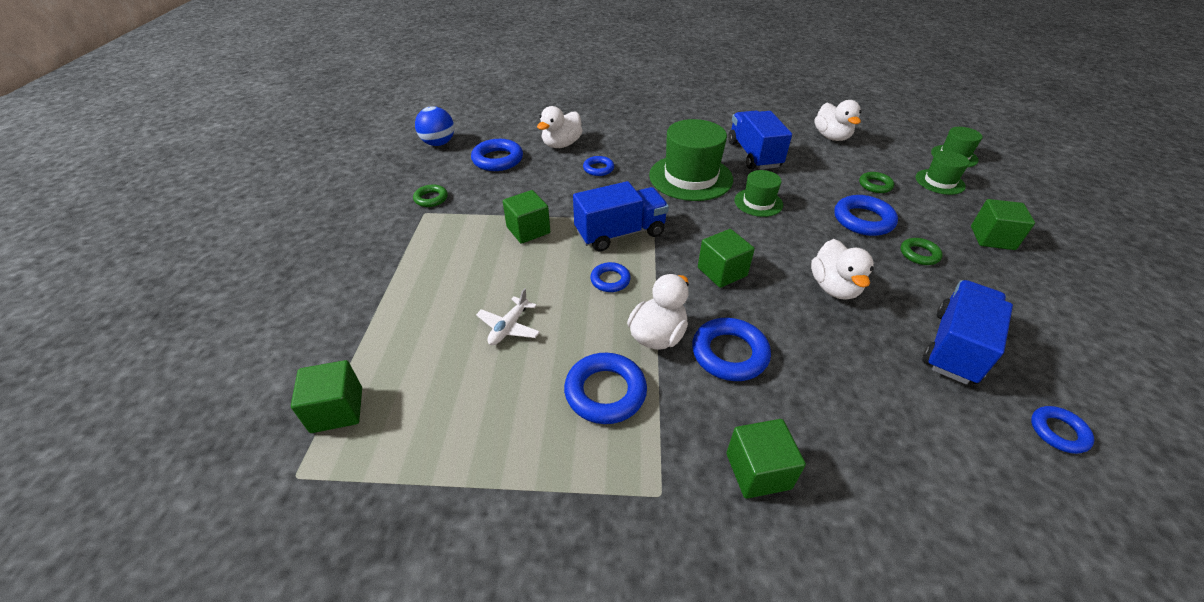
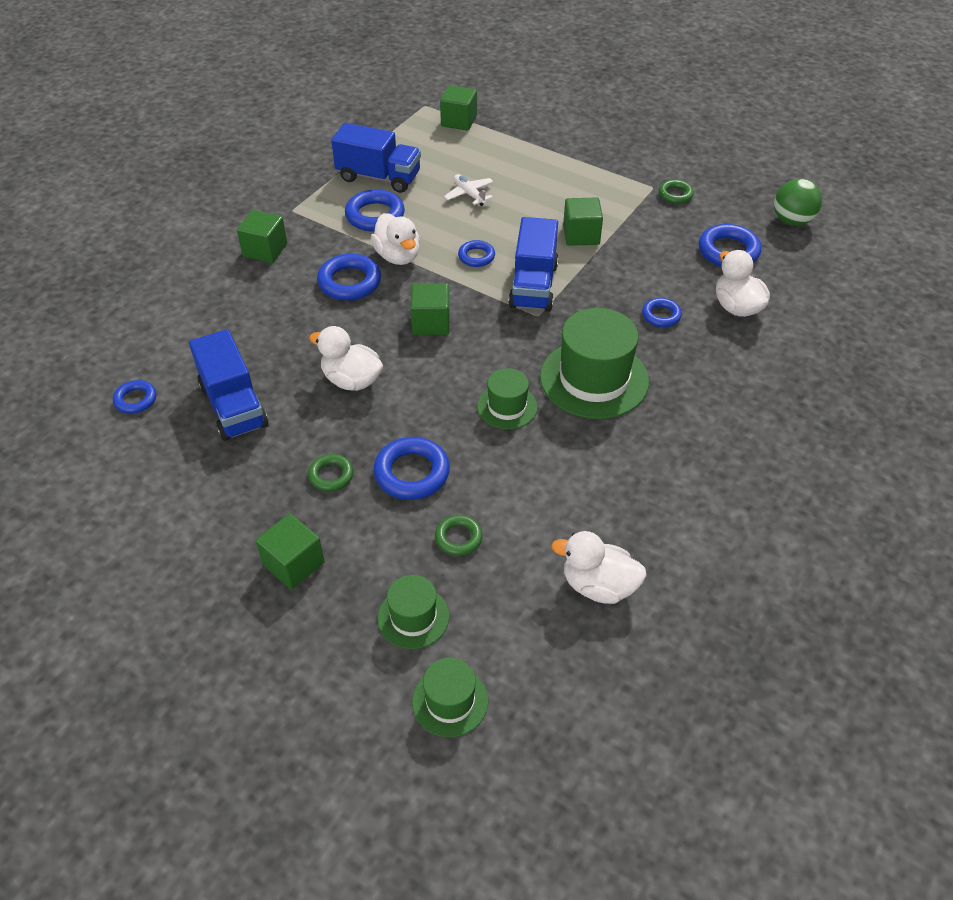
camera: 120 degrees right, 5 degrees up
(438, 143) = (792, 221): blue ball -> green ball
(754, 155) = (606, 464): blue truck -> blue truck (378, 177)

